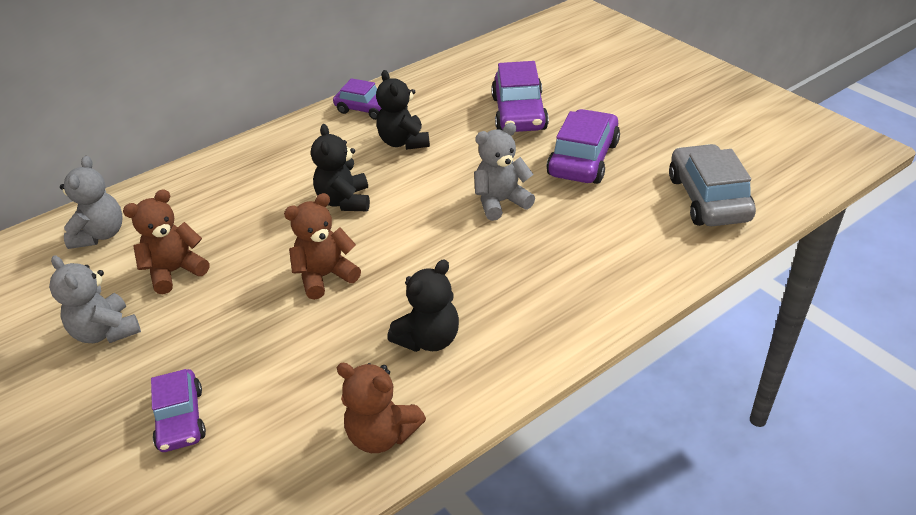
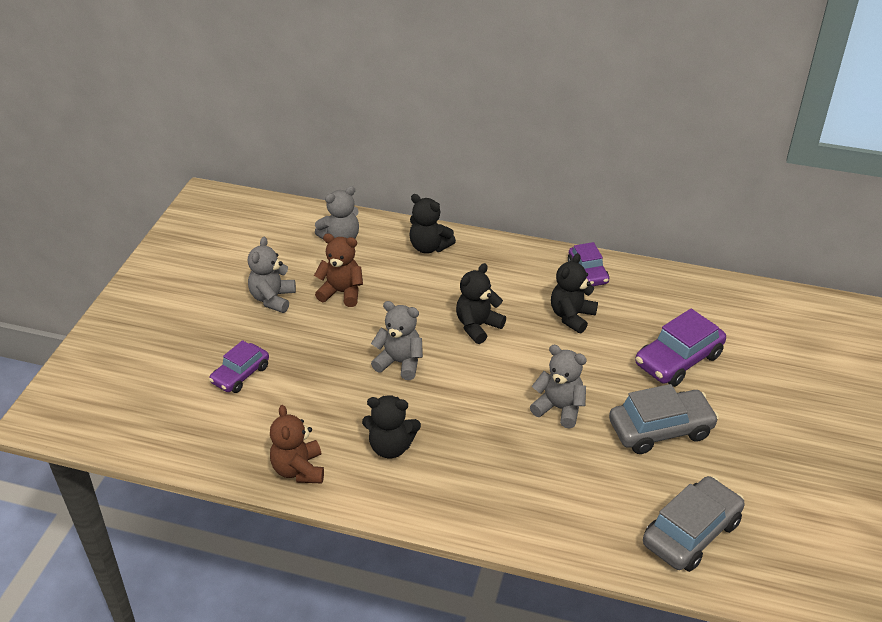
camera: 50 degrees right, 0 degrees up
(203, 181) = (429, 247): none -> black teddy bear
(325, 276) = (400, 363): brown teddy bear -> grey teddy bear
(583, 159) = (660, 429): purple car -> grey car

